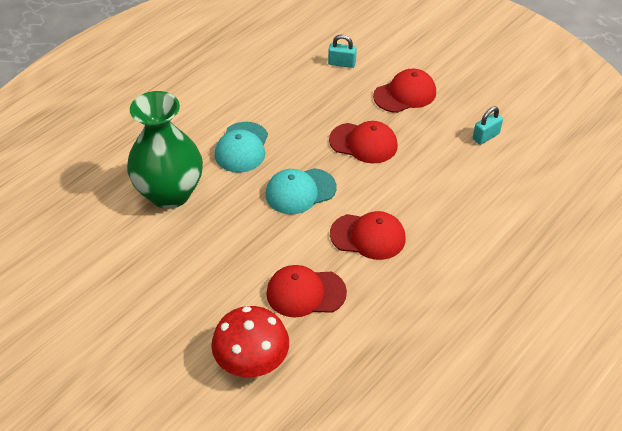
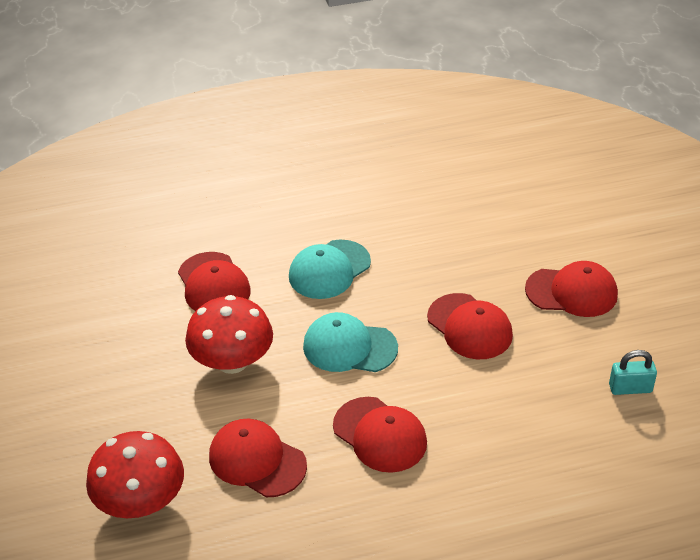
camera: 35 degrees right, 5 degrees down
(170, 193) = (213, 284): green vase -> red cap
(230, 238) = (232, 361): none -> red mushroom
(342, 63) = (526, 224): turquoise padlock -> none

